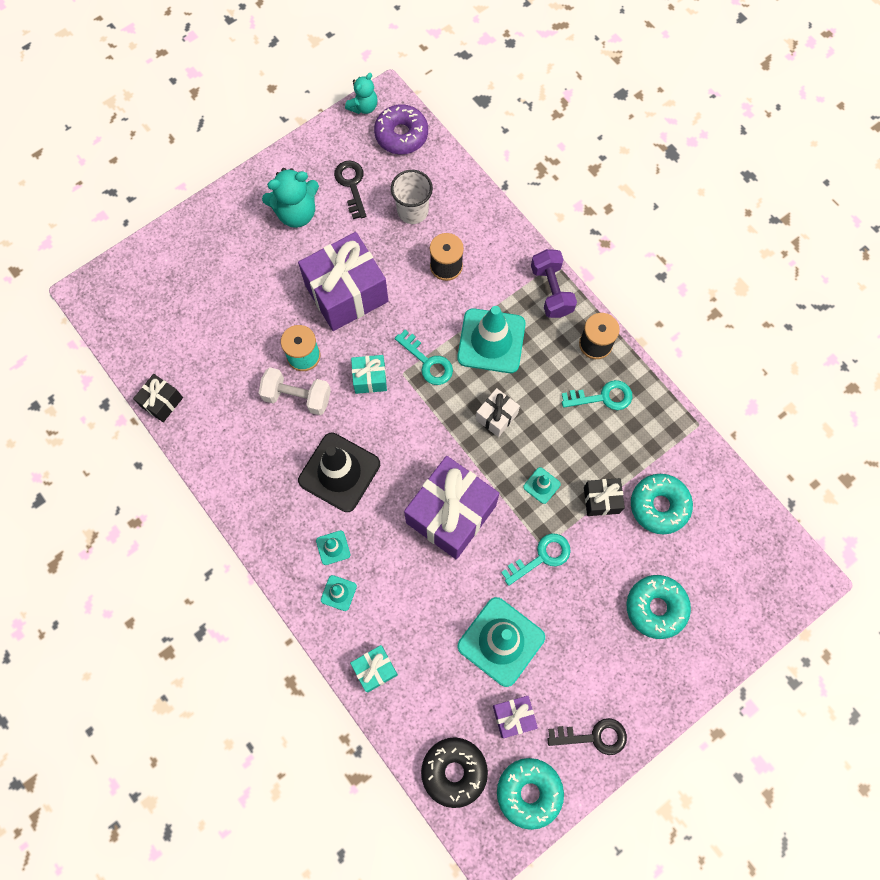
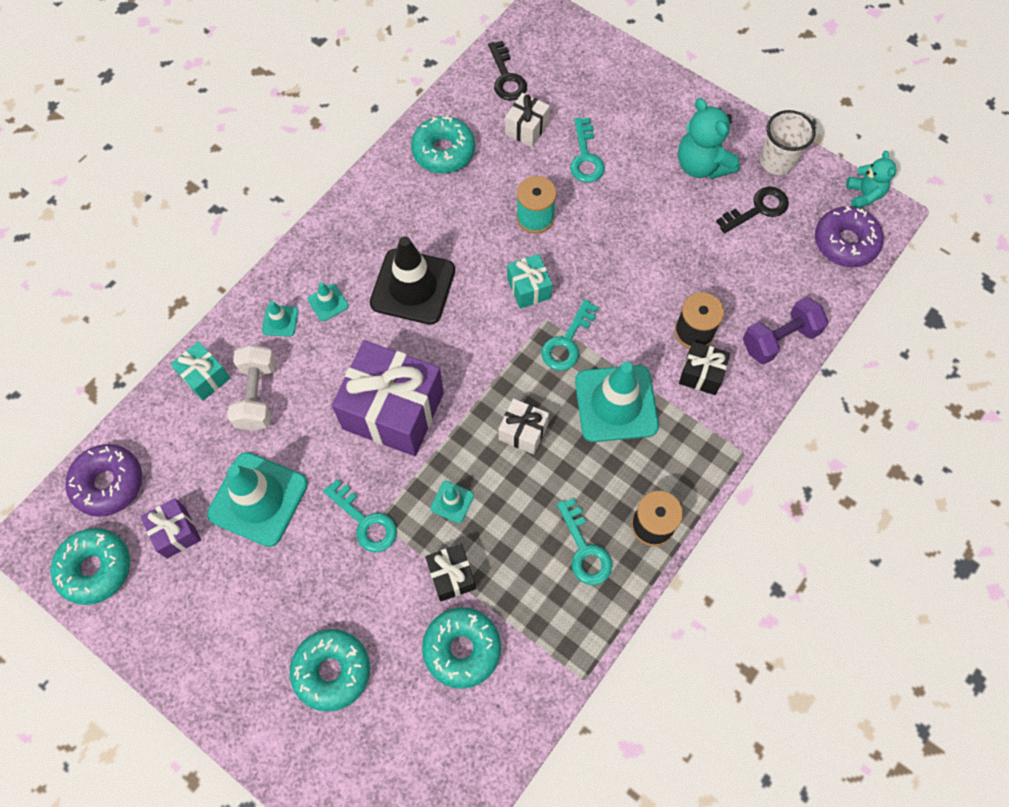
camera: 75 degrees right, 5 degrees down
(162, 402) = (444, 107): black gift -> black gift (701, 374)
(209, 414) = (443, 151): none -> turquoise donut
(210, 339) = (526, 128): none -> white gift
(257, 299) = (585, 157): none -> turquoise key
(297, 397) = (486, 224): white dumbbell -> white dumbbell (257, 395)
(346, 293) = (623, 239): purple gift -> none
(363, 107) = (864, 195): turquoise teddy bear -> turquoise teddy bear turned 120 degrees counterclockwise
(412, 211) = (751, 279): white cup -> white cup (777, 161)
(454, 771) = (108, 483): black donut -> purple donut
(551, 291) = (705, 457): purple dumbbell -> purple dumbbell (779, 339)
(594, 736) = (166, 628): black key -> black key (506, 77)

